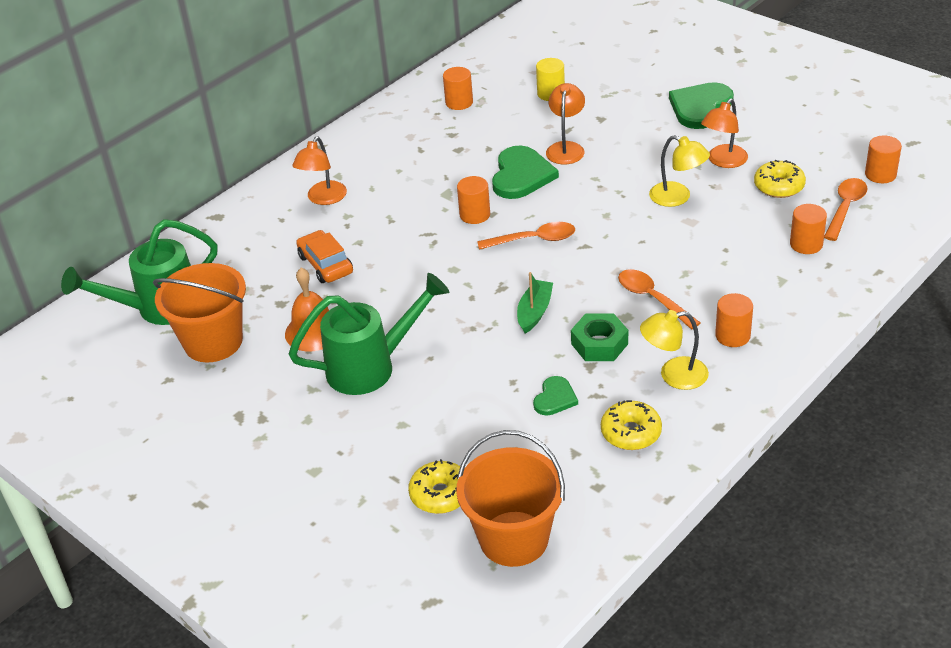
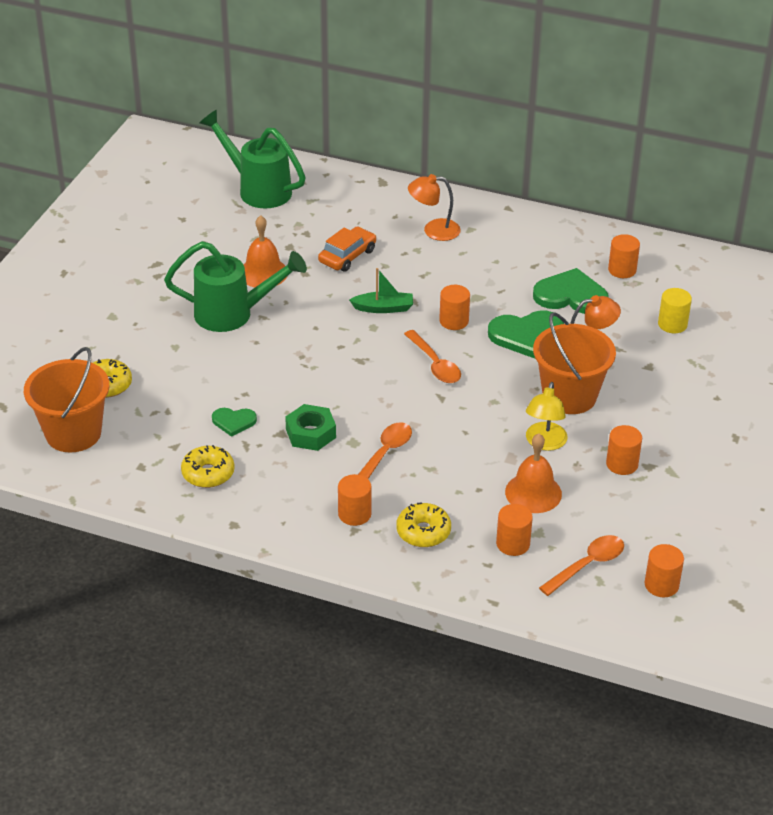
camera: 65 degrees right, 0 degrees up
(213, 342) = (231, 227): orange bucket -> orange bucket (569, 396)
(372, 366) = (234, 314): green watering can -> green watering can turned 45 degrees counterclockwise
(534, 312) = (336, 386): green boat -> green boat (383, 308)
(674, 375) = (287, 486): yellow lamp -> none
(700, 107) = (709, 431): green heart -> green heart (571, 295)
(723, 161) = (622, 464): orange lamp -> orange cylinder
(742, 218) = (533, 493): none -> orange bell
(779, 186) = (599, 511): yellow donut -> yellow donut (423, 532)
(845, 208) = (587, 565): orange spoon -> orange spoon turned 45 degrees counterclockwise

